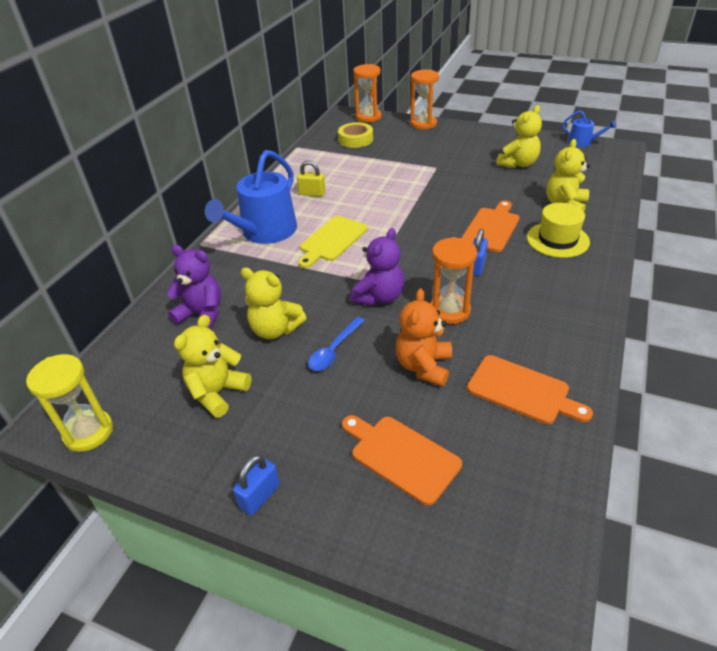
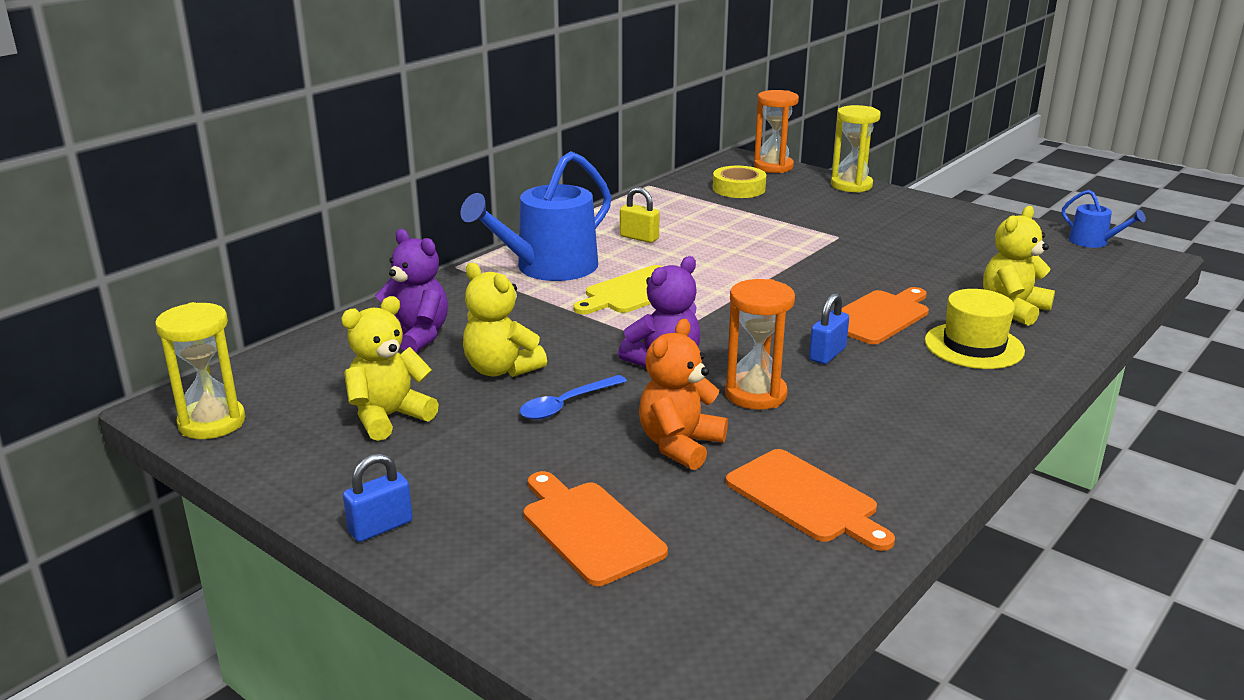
camera: 15 degrees right, 15 degrees down
(423, 124) = (851, 185): orange hourglass -> yellow hourglass
(518, 164) = (969, 251): yellow teddy bear -> none

